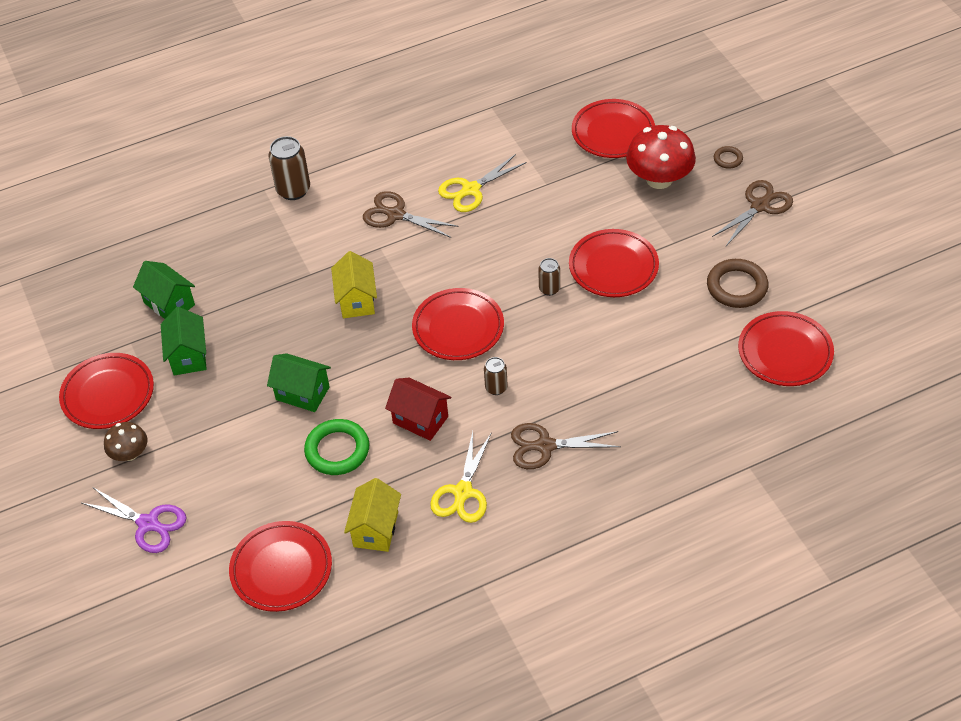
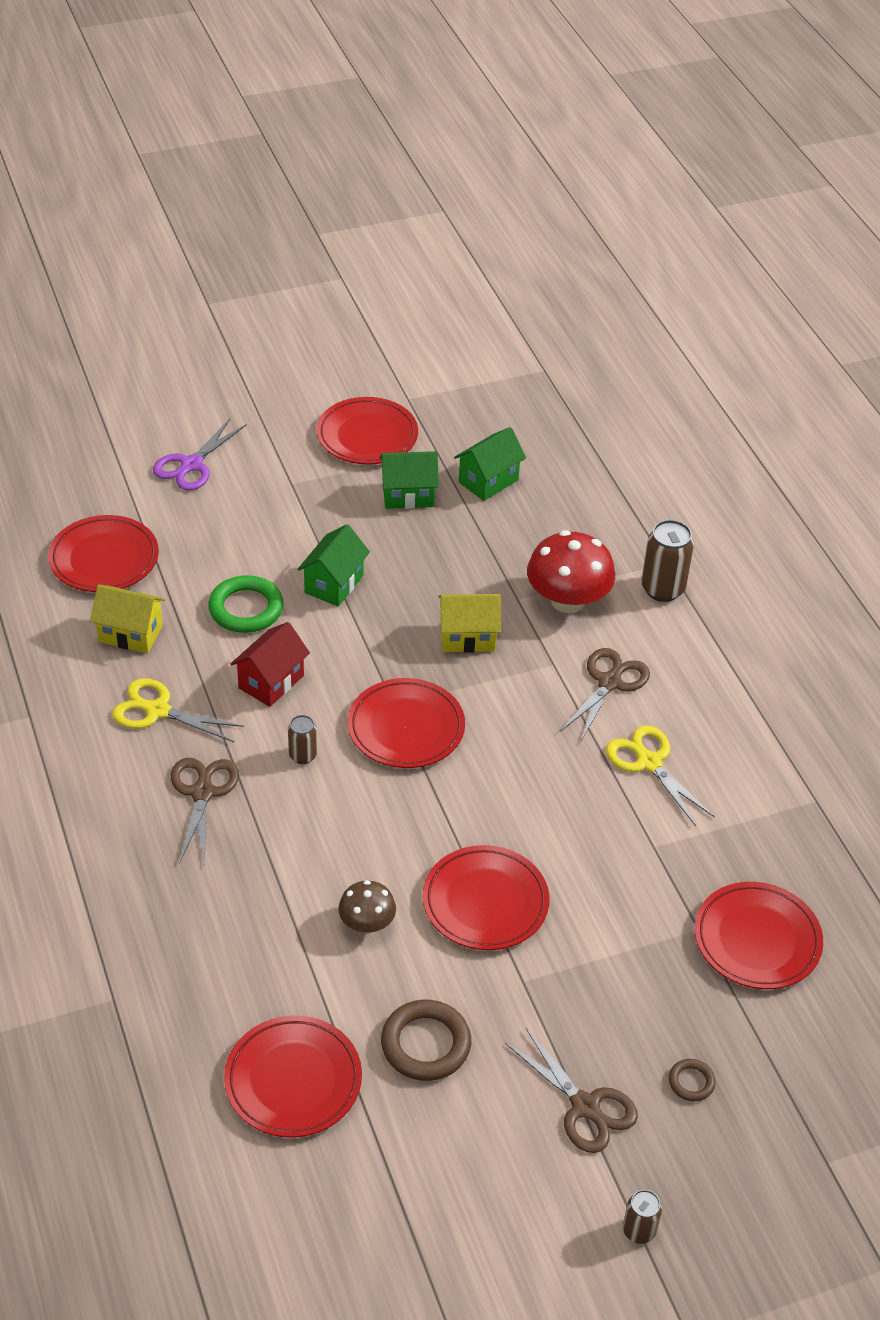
camera: 90 degrees right, 5 degrees down
(130, 453) = (284, 452): brown mushroom -> brown mushroom (367, 923)
(549, 289) = (456, 827): brown can -> brown can (639, 1230)
(659, 179) = (653, 983): red mushroom -> red mushroom (567, 600)

